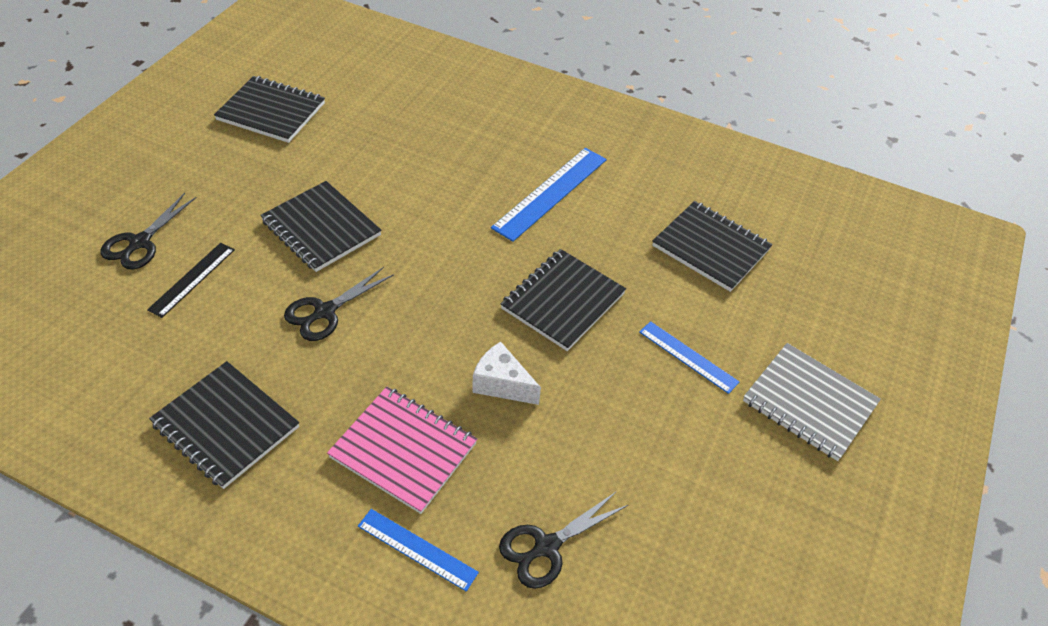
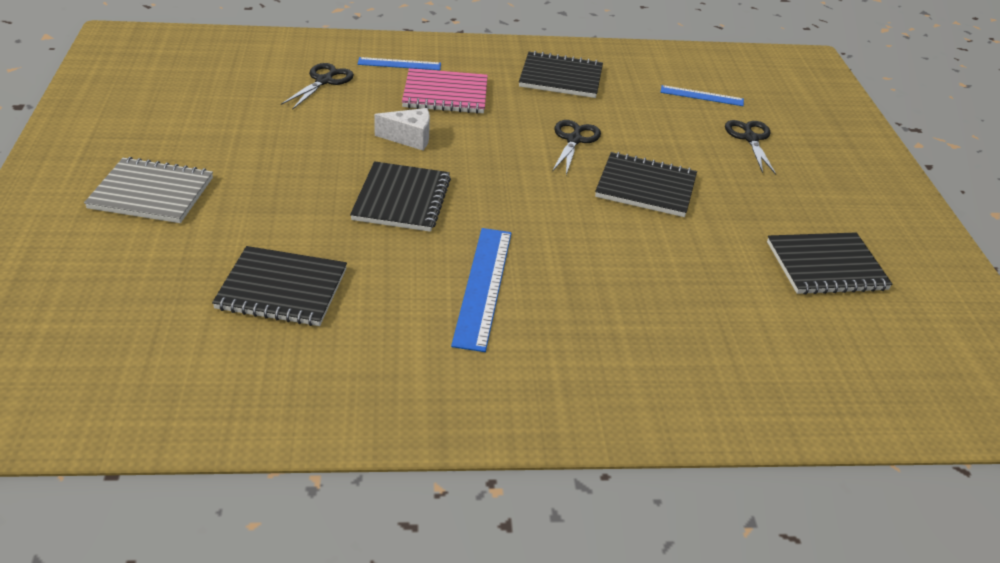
camera: 150 degrees right, 10 degrees down
(192, 279) = (684, 130): black ruler -> none
(688, 357) = (270, 193): blue ruler -> blue ruler (702, 96)

